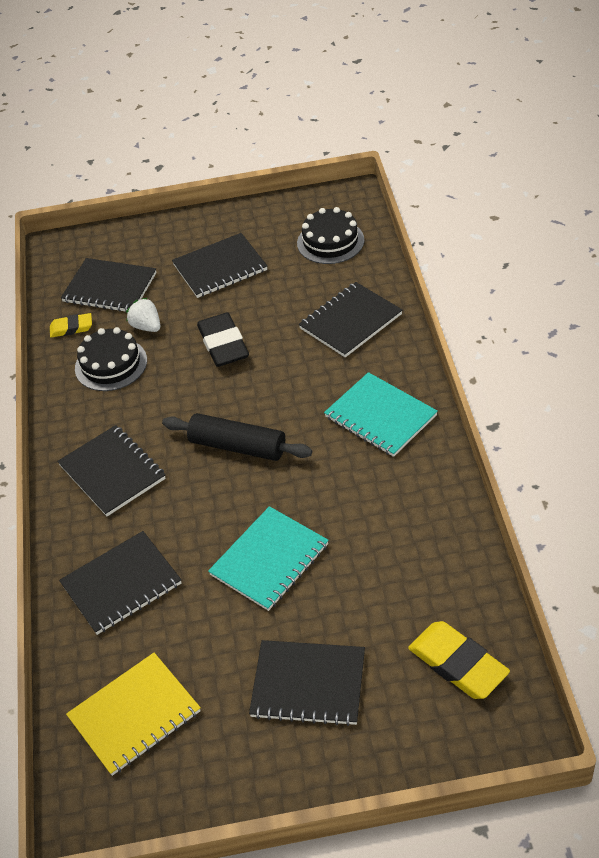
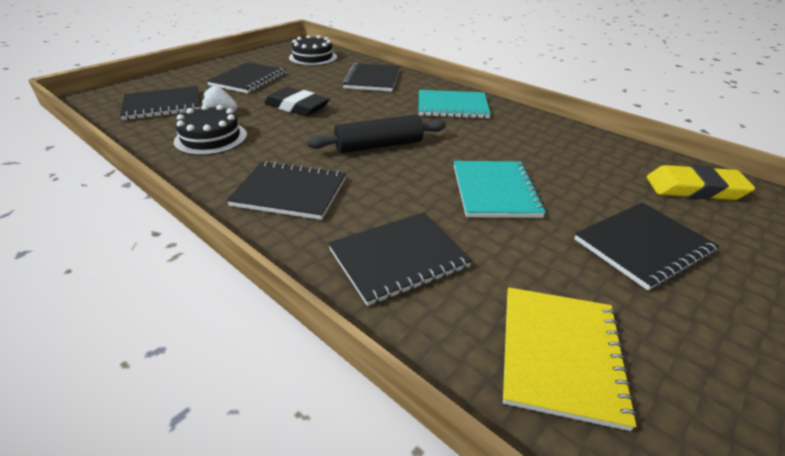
camera: 45 degrees left, 10 degrees down
(71, 328) = (147, 130): yellow eraser -> none
(121, 584) = (398, 258): black notebook -> black notebook turned 45 degrees clockwise

